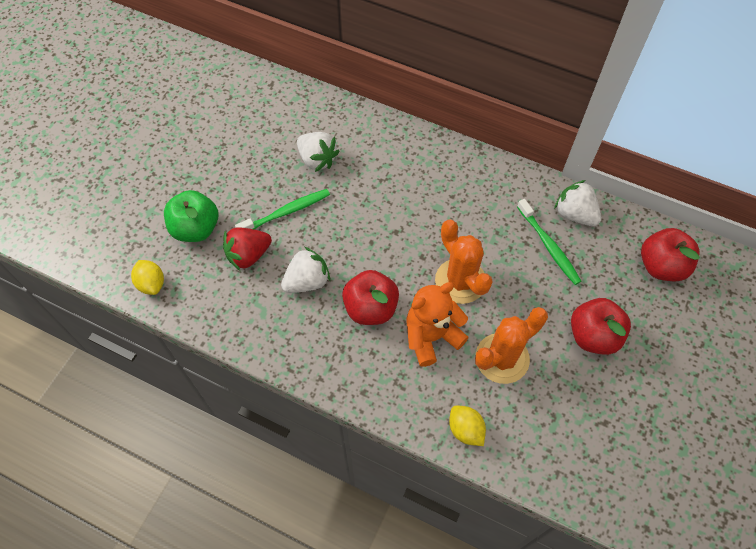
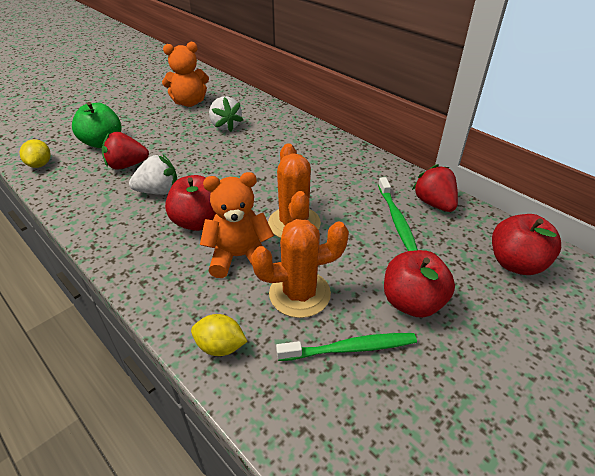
camera: 20 degrees right, 20 degrees down
(250, 129) = (189, 102): none -> orange teddy bear
(286, 212) = (177, 148): green toothbrush -> green toothbrush (349, 348)
(465, 430) = (220, 346): yellow lemon -> yellow lemon turned 60 degrees counterclockwise
(575, 214) = (434, 203): white strawberry -> red strawberry

